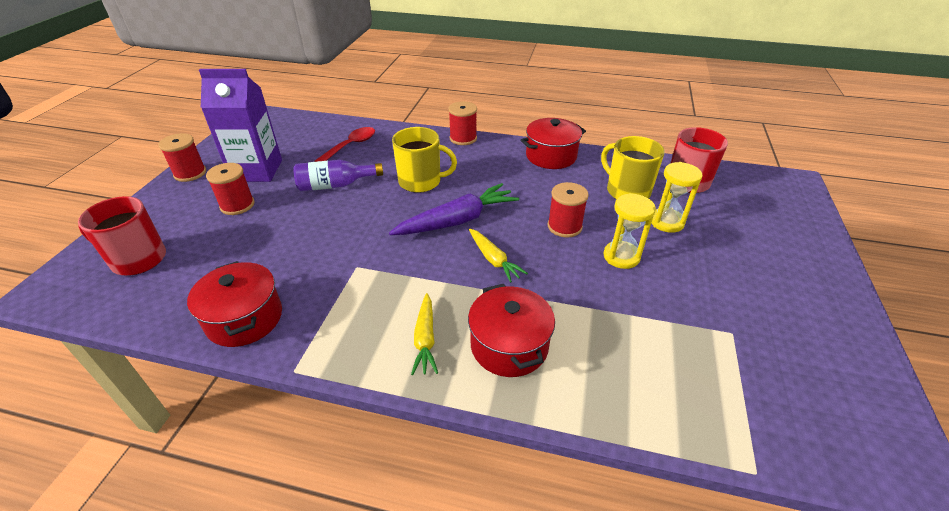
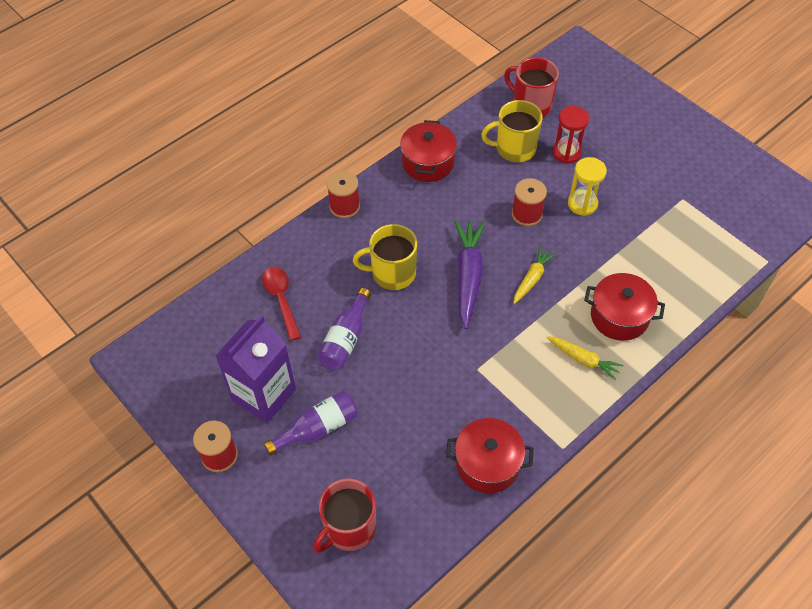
camera: 55 degrees left, 15 degrees up
(237, 205) = (318, 428): red spool -> purple bottle
(421, 182) = (392, 273): yellow mug -> yellow mug turned 135 degrees counterclockwise
(493, 259) = (532, 278): yellow carrot -> yellow carrot turned 60 degrees counterclockwise
(666, 222) = (566, 153): yellow hourglass -> red hourglass

